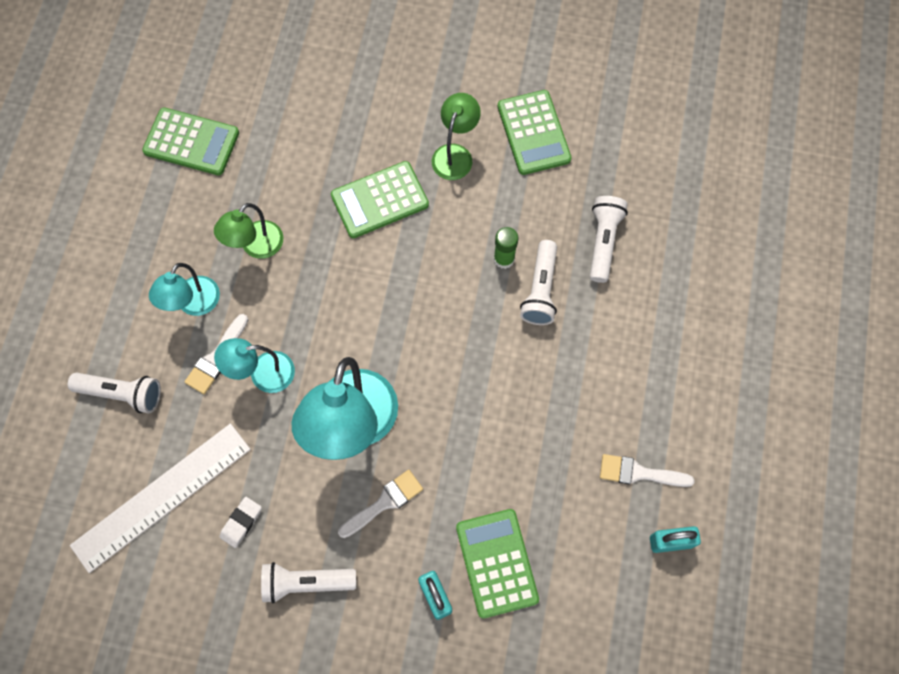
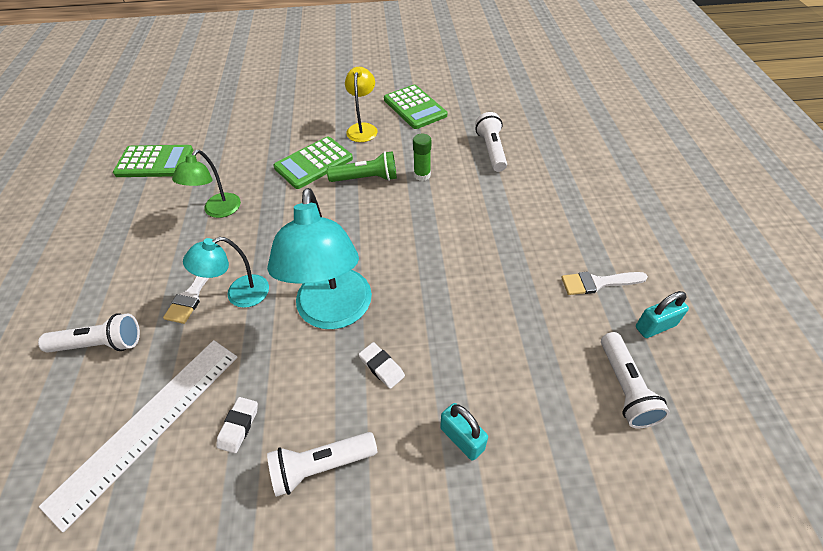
camera: 15 degrees left, 20 degrees down
(193, 304) = (167, 260): turquoise lamp -> none
(384, 502) = (381, 367): white brush -> white eraser
(436, 245) = (366, 178): none -> green flashlight
(455, 154) = (363, 128): green lamp -> yellow lamp
(497, 563) = (509, 389): green calculator -> none
(540, 290) = (458, 186): white flashlight -> white flashlight (625, 388)

